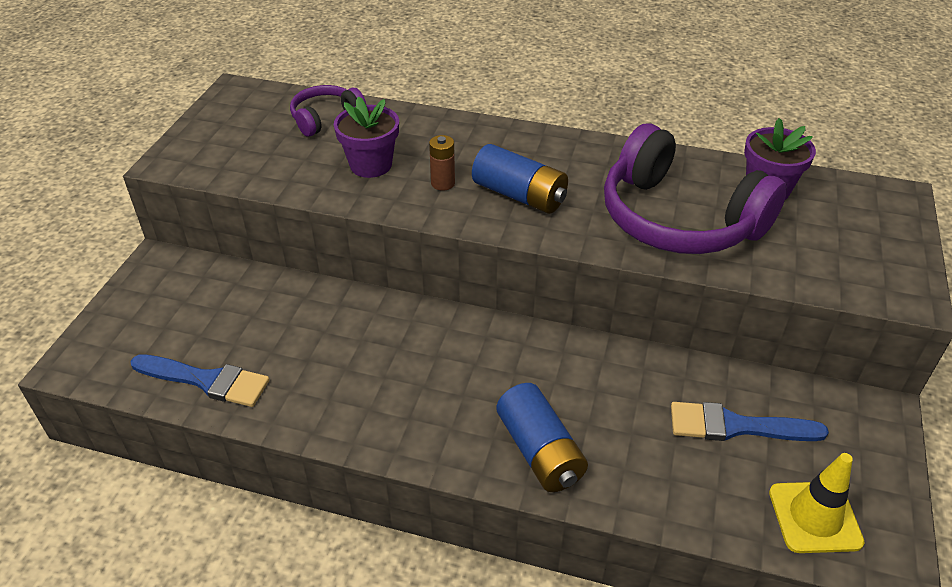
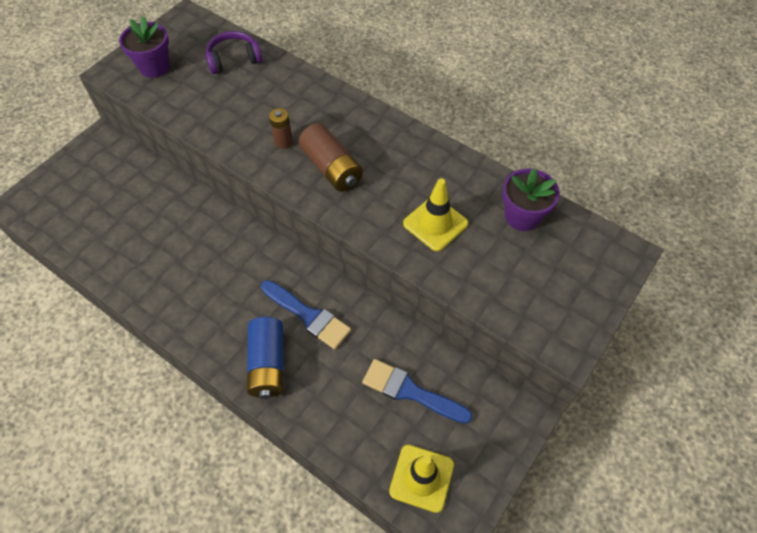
camera: 20 degrees right, 15 degrees up
(206, 380) = (90, 242): blue brush -> blue brush (308, 316)
(371, 165) = (243, 111): purple flower pot -> purple flower pot (154, 67)
(519, 195) = (331, 168): blue battery -> brown battery
(678, 219) = (435, 223): purple headphones -> yellow traffic cone

